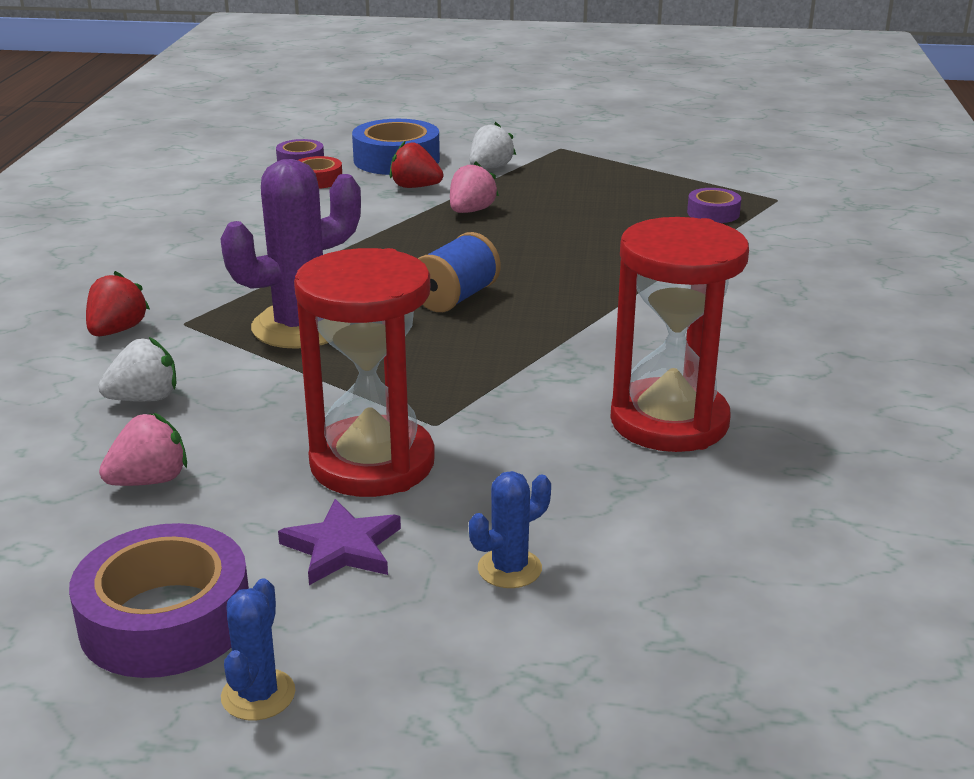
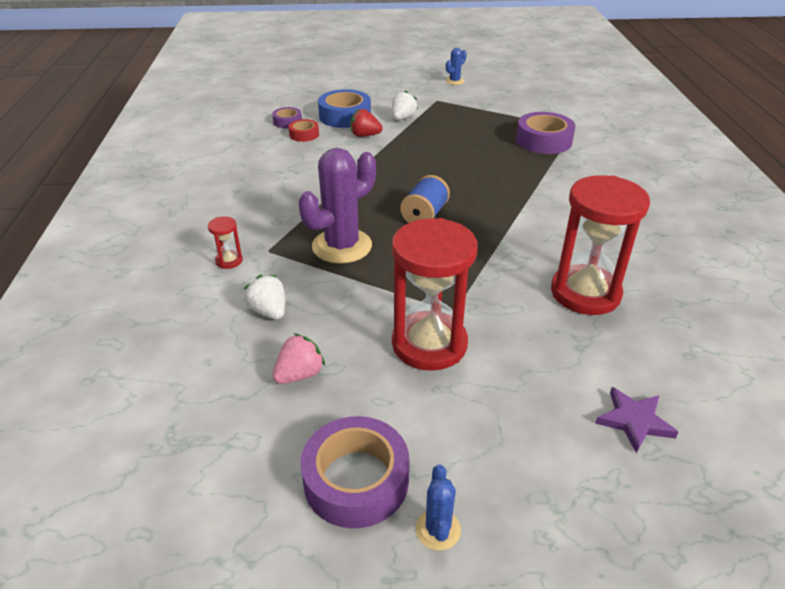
camera: 10 degrees left, 10 degrees up
(117, 331) = (229, 261): red strawberry -> red hourglass
(144, 399) = (269, 311): white strawberry -> white strawberry turned 90 degrees counterclockwise
(342, 547) = (439, 410): purple star -> purple star (634, 421)
(471, 211) = (405, 151): pink strawberry -> none
(509, 569) = (543, 412): blue cactus -> blue cactus (454, 81)
(713, 213) = (543, 141): purple tape -> purple tape, size x1.84

